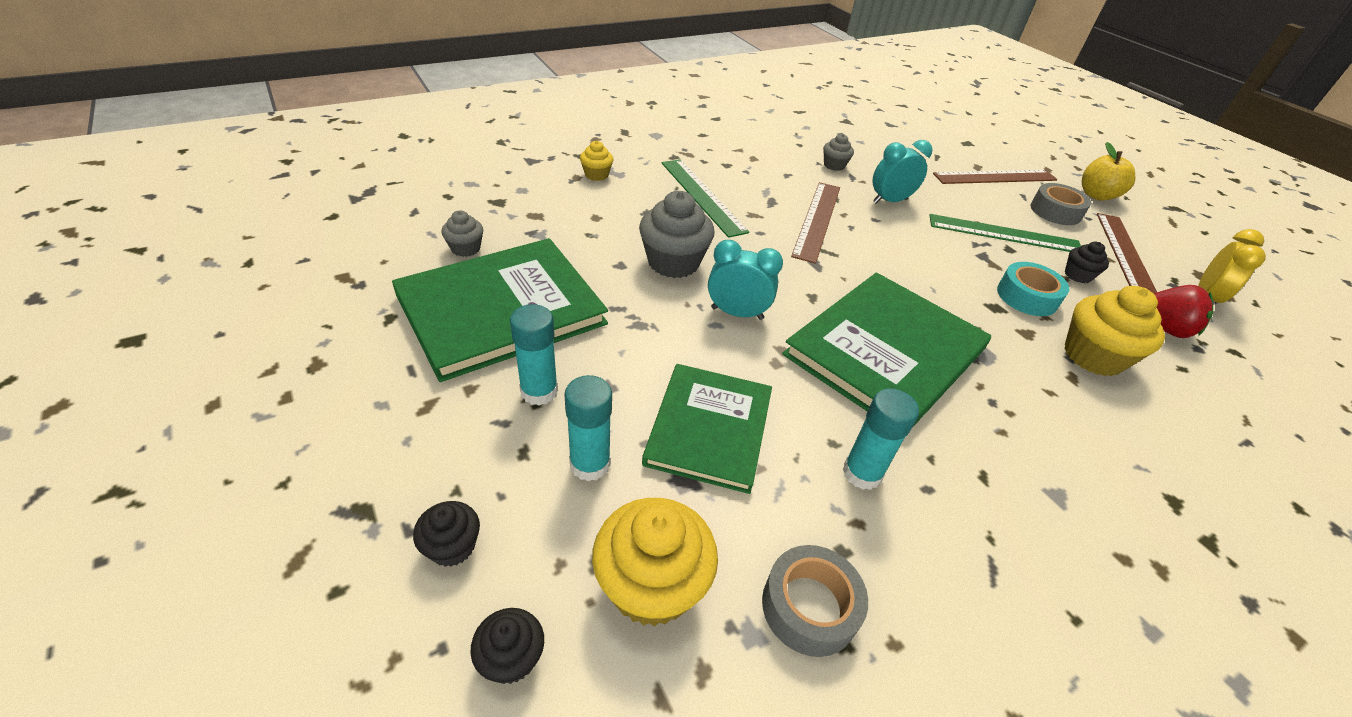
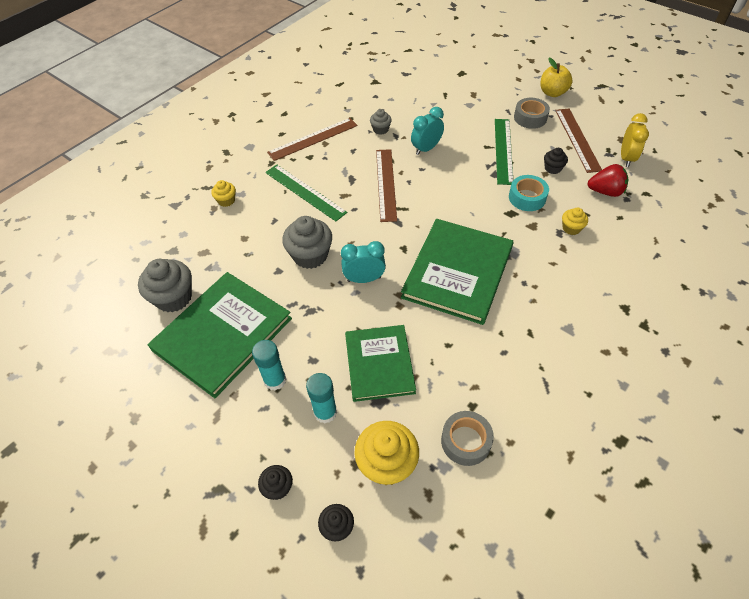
camera: 15 degrees left, 10 degrees up
(465, 248) = (173, 297): grey cupcake -> grey cupcake, size x1.88
(862, 473) = (468, 357): turquoise glue stick -> none
(995, 177) = (486, 100): brown ruler -> brown ruler (313, 139)
(1004, 234) = (503, 150): green ruler -> green ruler turned 75 degrees counterclockwise
(1093, 356) = (571, 228): yellow cupcake -> yellow cupcake, size x0.53

